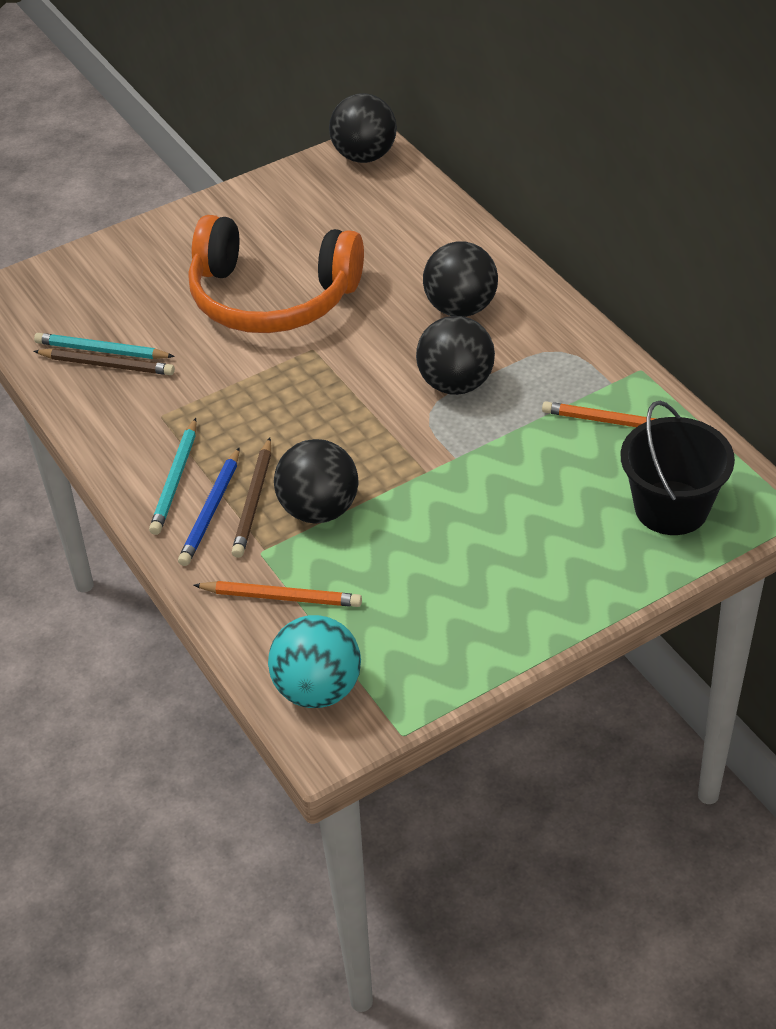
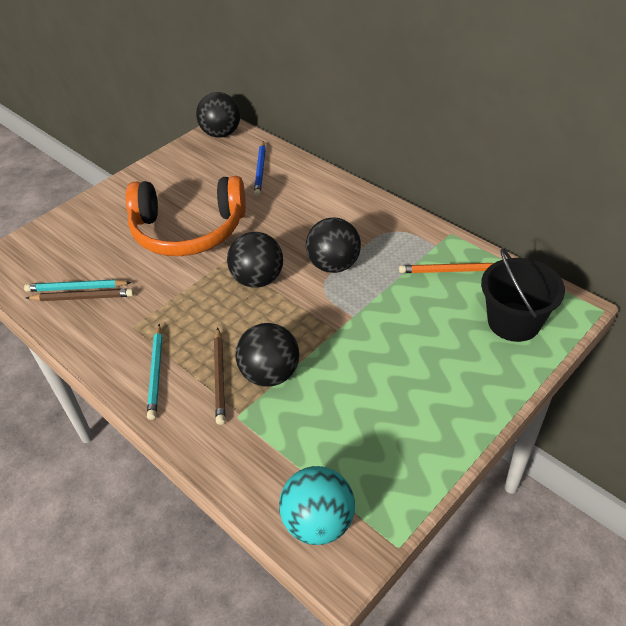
camera: 15 degrees left, 0 degrees up
(211, 510) = (190, 391): blue pencil -> blue pencil (260, 170)
(281, 597) = (264, 449): orange pencil -> none
(461, 308) = (318, 215): black ball -> black ball (258, 279)

